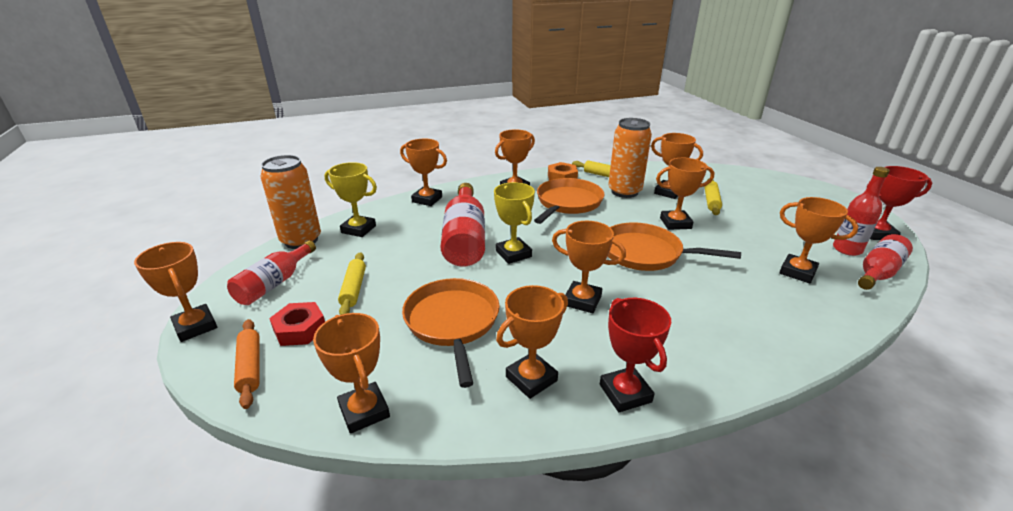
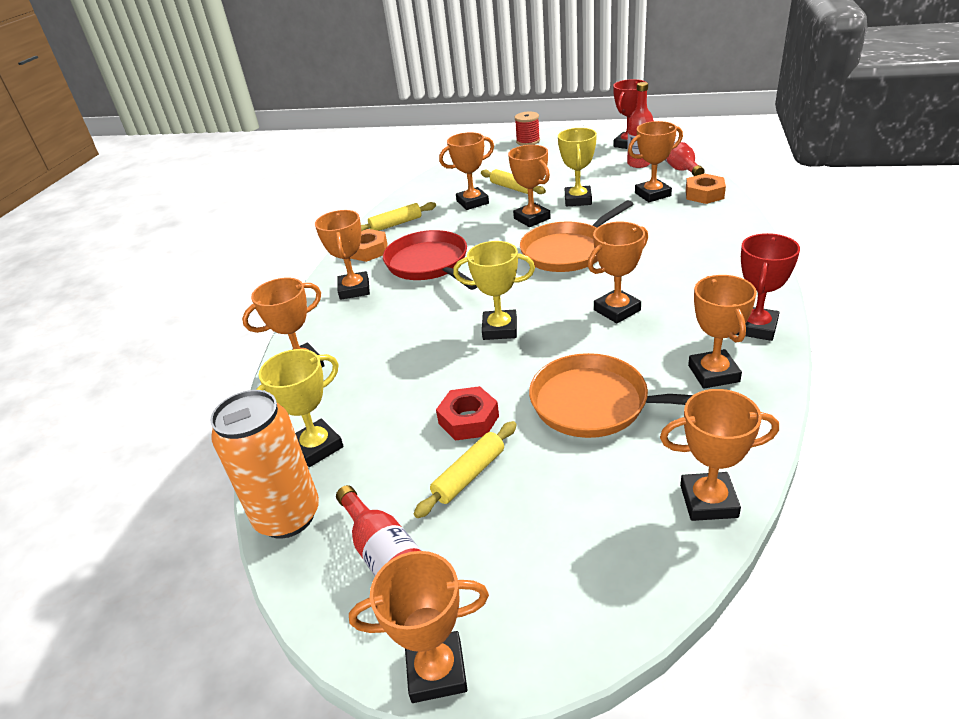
camera: 55 degrees left, 5 degrees up
(250, 367) = (577, 603): orange rolling pin -> none
(300, 329) = (524, 542): red nut -> red nut (468, 420)
(354, 289) = (469, 475): yellow rolling pin -> yellow rolling pin turned 75 degrees counterclockwise
(465, 238) = (434, 356): red bottle -> none
(567, 203) = (429, 264): orange pan -> red pan
(624, 192) = (444, 224): orange can -> none
(625, 393) = (756, 327): red trophy -> red trophy turned 75 degrees counterclockwise
(675, 223) = (532, 218): orange trophy -> orange trophy turned 60 degrees counterclockwise
(733, 235) = (578, 200): none -> yellow trophy
(798, 185) = (528, 141): none -> red spool
(843, 304) = (704, 194): none -> orange nut

